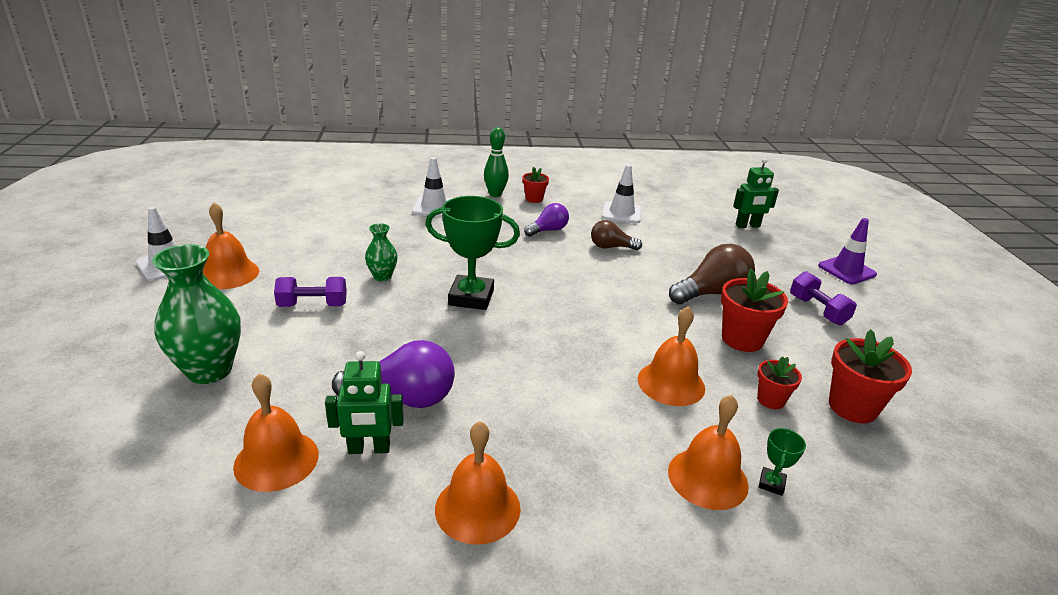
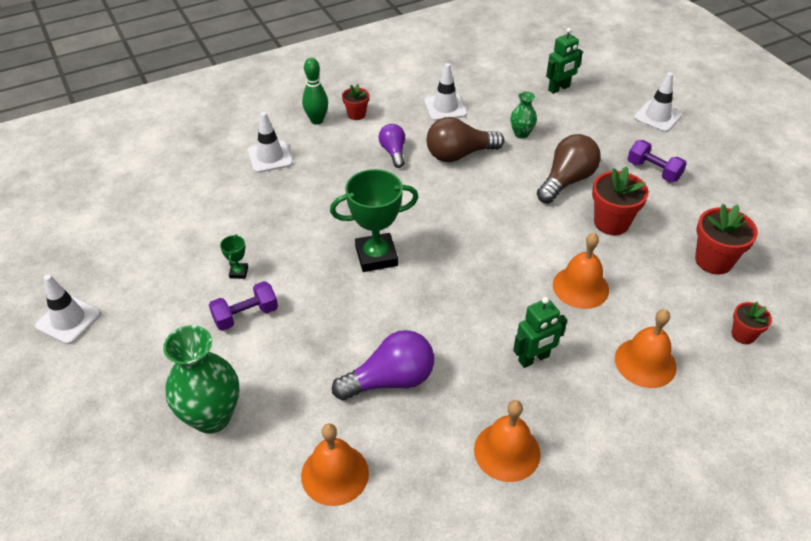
camera: 20 degrees left, 15 degrees up
(229, 274) = (138, 308): orange bell -> none
(369, 449) = (397, 436): green robot -> green robot (534, 359)
(382, 276) = (283, 260): green vase -> green vase (521, 134)
(548, 230) = (393, 152): purple light bulb -> purple light bulb turned 45 degrees counterclockwise
(611, 247) = (459, 154): brown light bulb -> brown light bulb, size x1.63
(771, 400) = (657, 275): red flower pot -> red flower pot (743, 335)
(771, 484) = (688, 350): green trophy -> green trophy (239, 272)
(846, 270) = (657, 117): purple traffic cone -> white traffic cone

